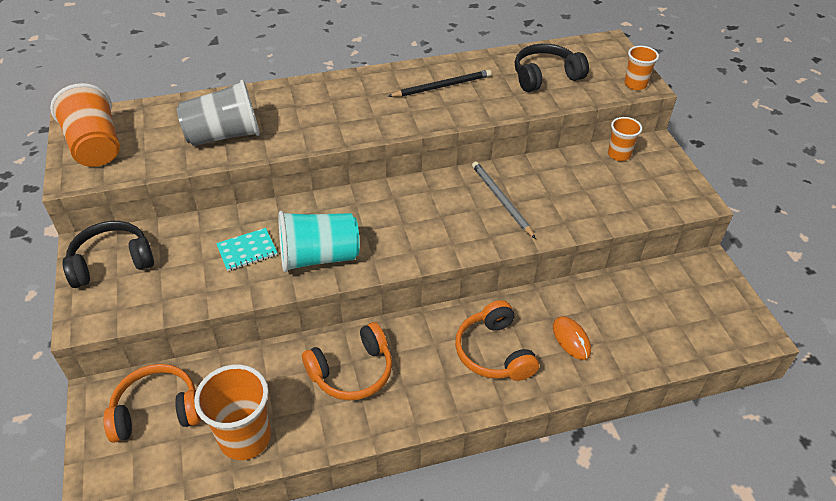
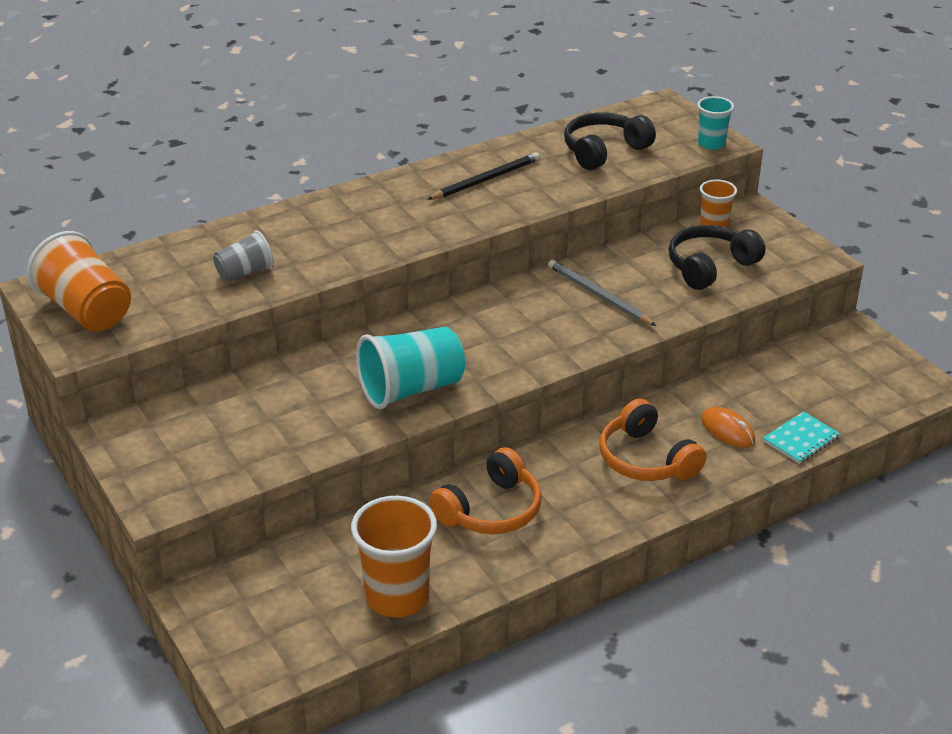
camera: 15 degrees left, 10 degrees down
(112, 262) = (155, 441): black headphones -> black headphones (710, 267)
(157, 411) = (275, 594): orange headphones -> none
(224, 135) = (245, 273): grey cup -> grey cup, size x0.57
(247, 250) = (319, 399): turquoise notebook -> turquoise notebook (801, 439)
(635, 84) = (711, 143): orange cup -> turquoise cup

